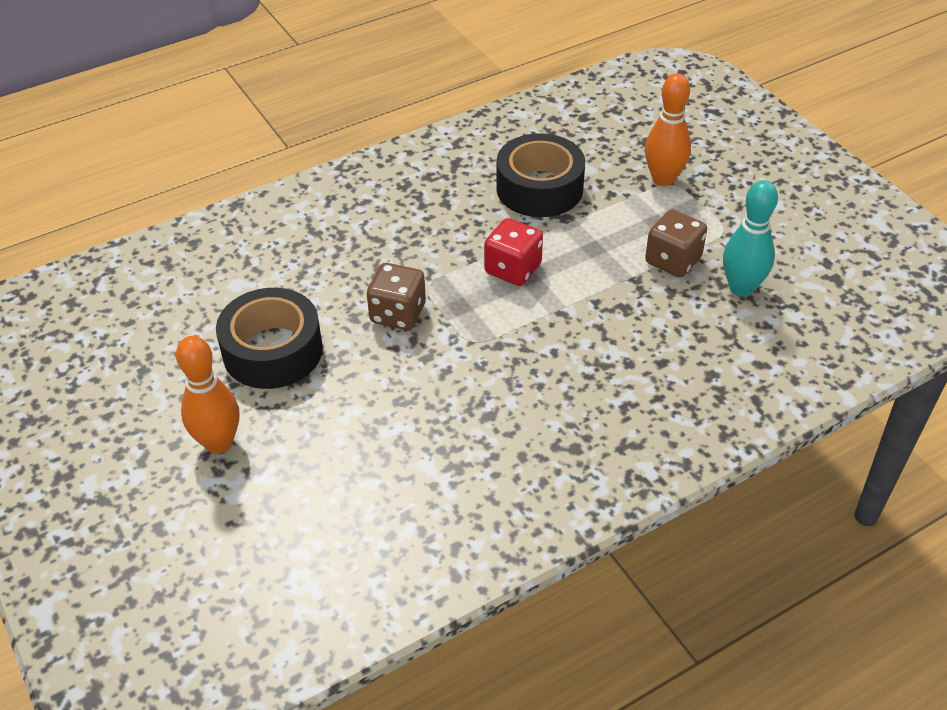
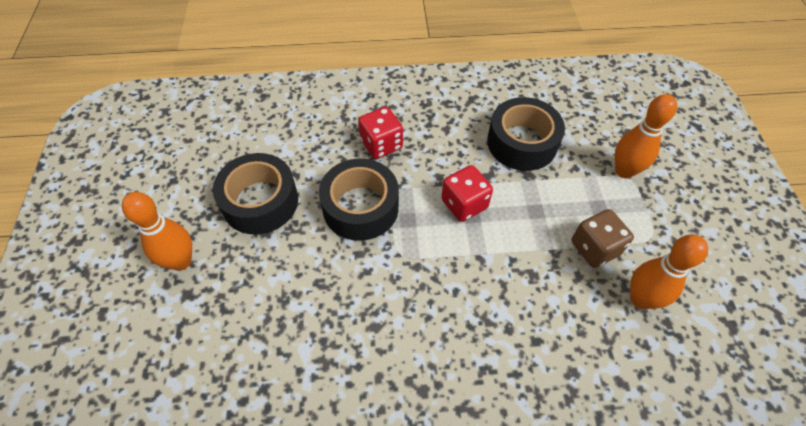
camera: 25 degrees right, 10 degrees up
(379, 244) = (381, 144): none -> red dice
(398, 313) = (360, 207): brown dice -> black tape
(741, 288) = (640, 299): turquoise bowling pin -> orange bowling pin

